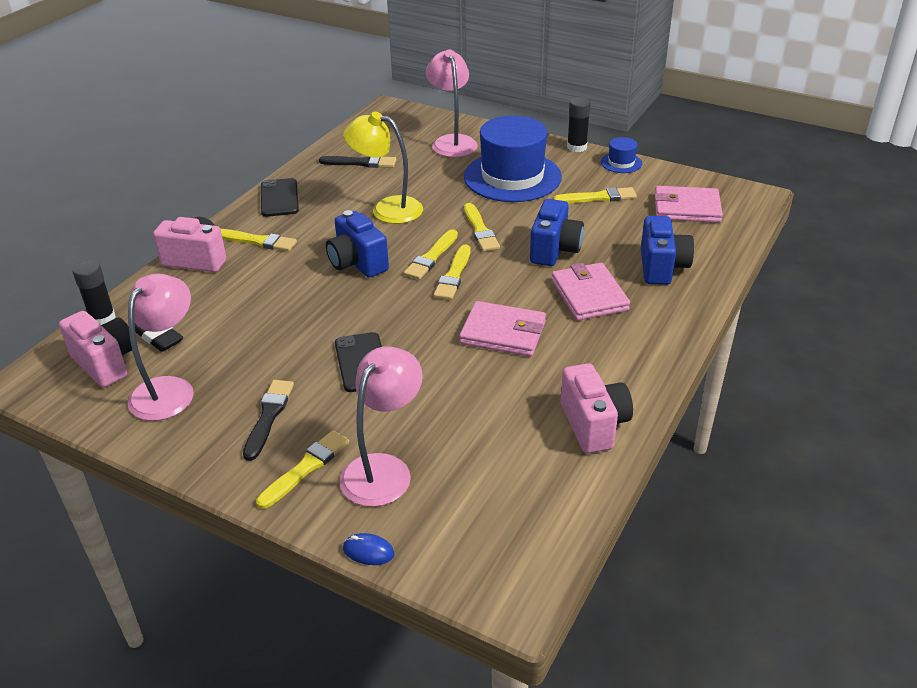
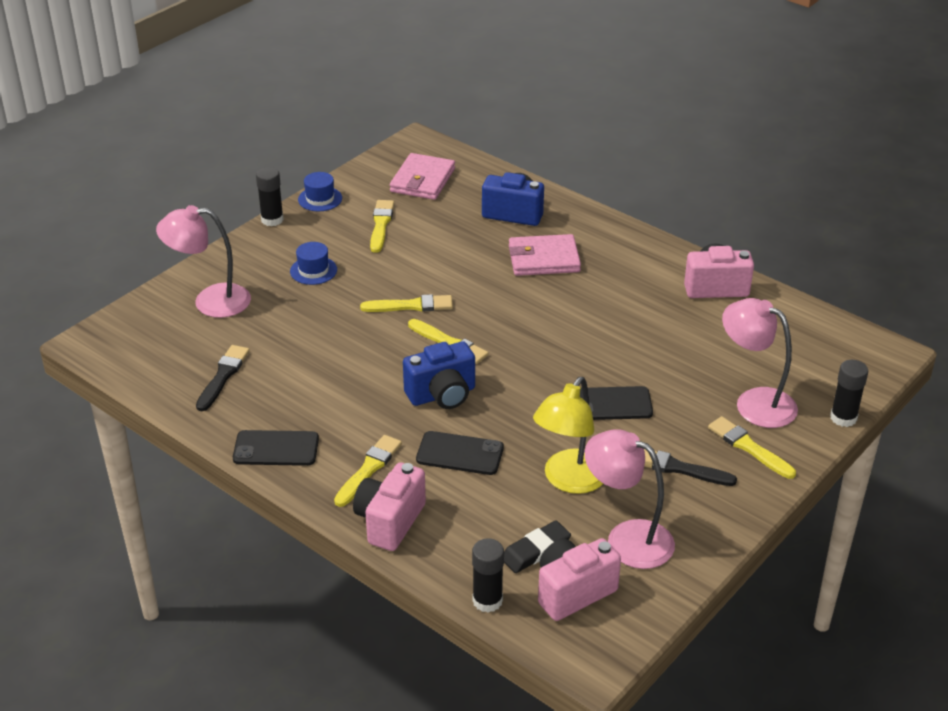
camera: 80 degrees left, 0 degrees up
(280, 282) = (460, 454): none -> black phone
(368, 551) = (843, 418): blue mouse -> black glue stick
(387, 209) = (340, 365): yellow lamp -> yellow lamp (569, 481)
(453, 275) = (486, 333): yellow brush -> none
(503, 333) = (586, 315): pink wallet -> none
(512, 177) = (313, 270): blue hat -> blue hat, size x0.43
(554, 250) = (465, 266): blue camera -> none

